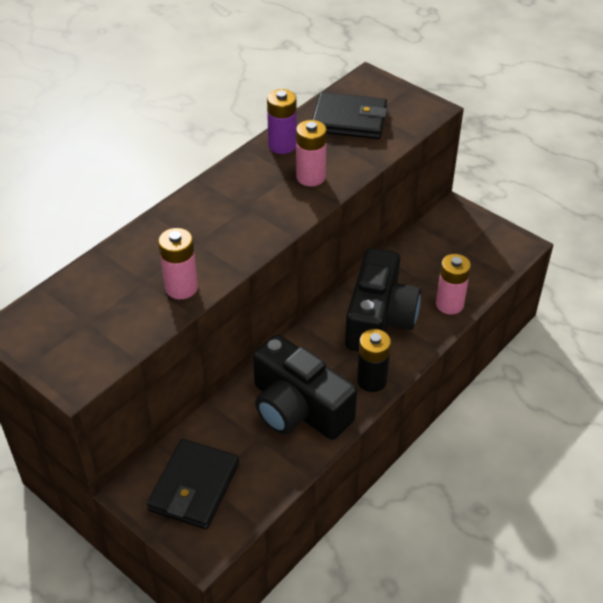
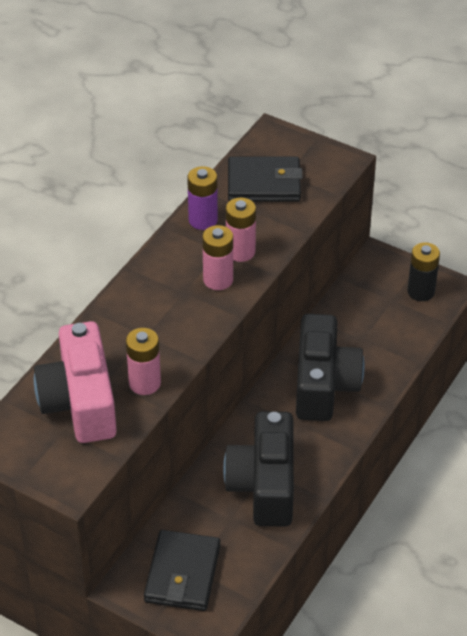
camera: 10 degrees left, 0 degrees up
(112, 297) = (80, 402): none -> pink camera
(298, 408) = (264, 485): black camera -> black camera turned 60 degrees clockwise
(371, 380) = (329, 447): black battery -> black battery (421, 292)
(449, 304) = (390, 360): pink battery -> pink battery (218, 280)

